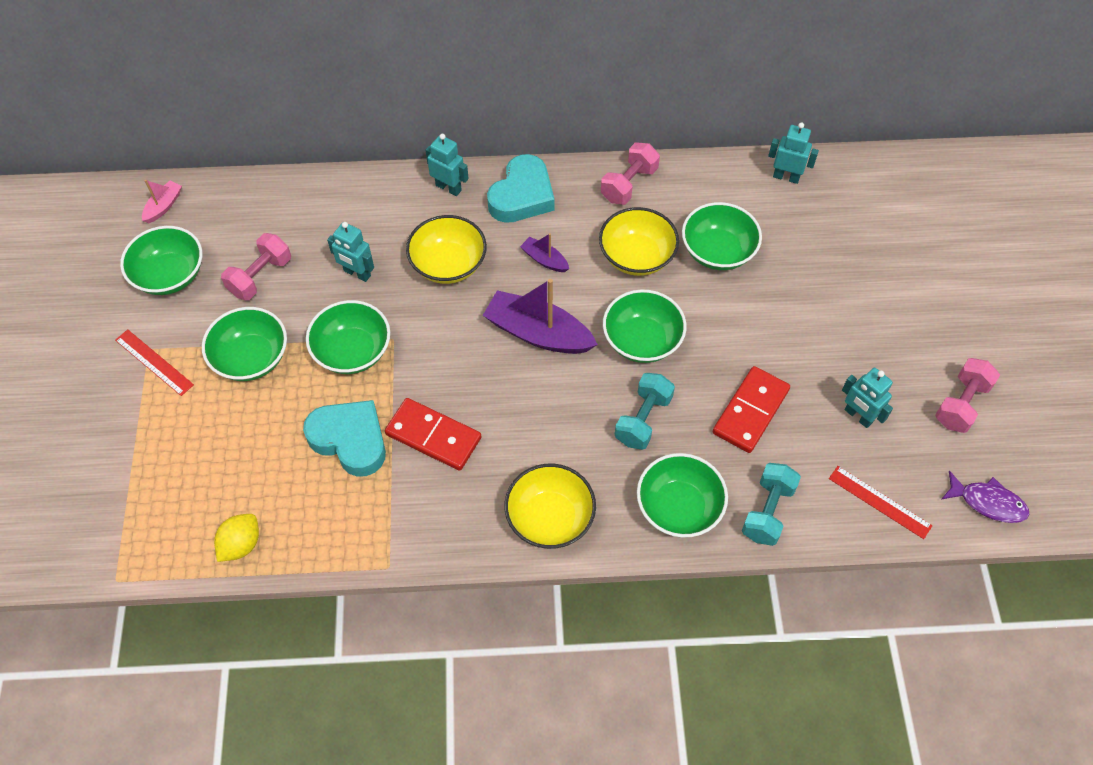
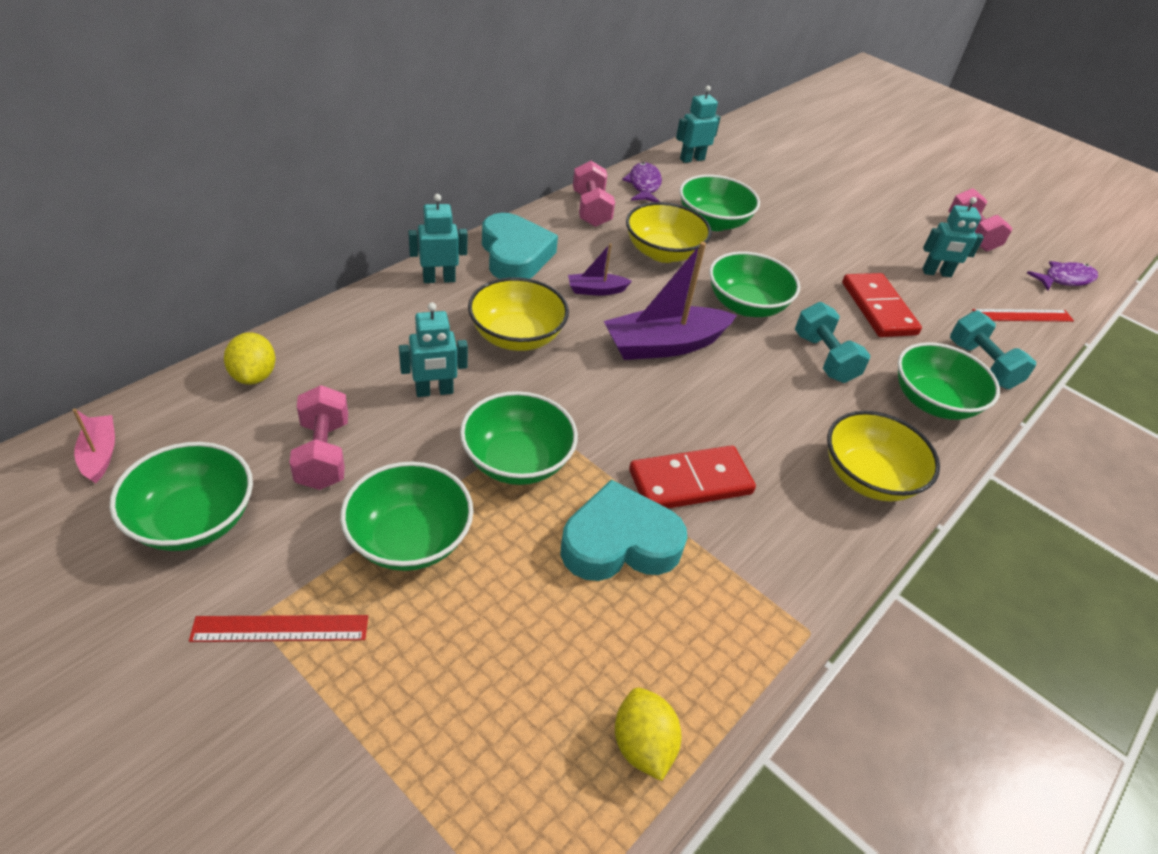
camera: 50 degrees left, 15 degrees down
(274, 199) = (254, 375): none -> yellow lemon
(704, 182) = (644, 185): none -> purple fish

